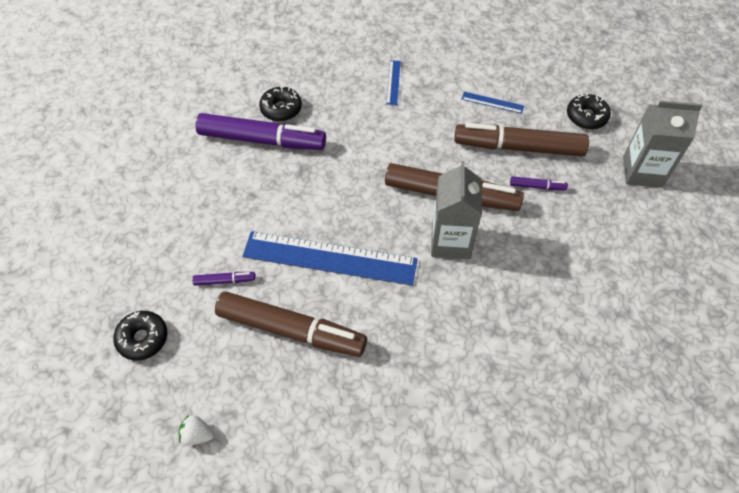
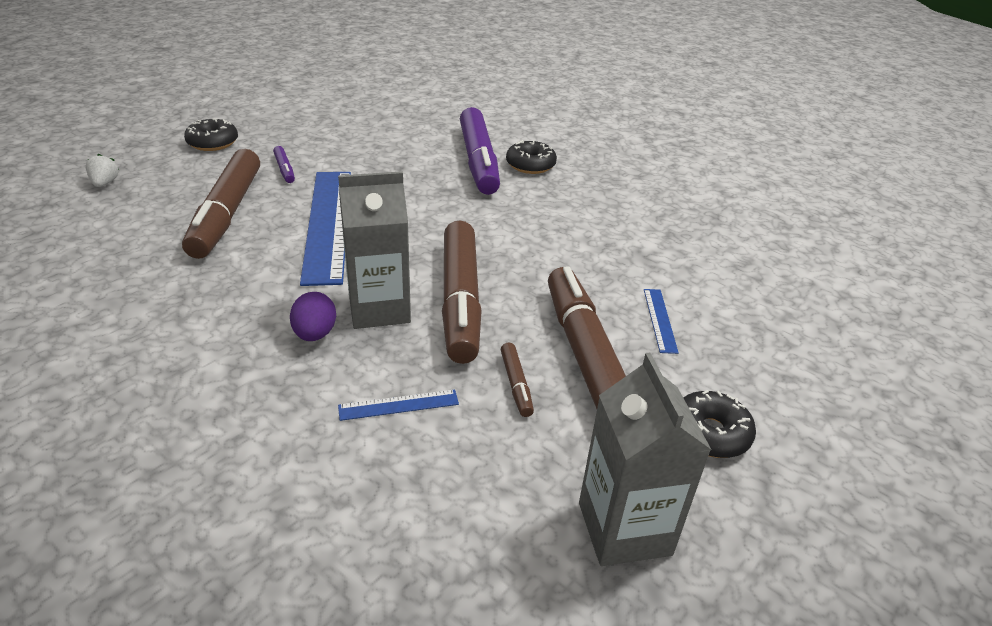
camera: 70 degrees right, 20 degrees down
(393, 82) = (630, 230): blue ruler -> blue ruler (398, 405)
(470, 282) = (315, 334): none -> purple egg
(537, 186) = (516, 384): purple marker -> brown marker

